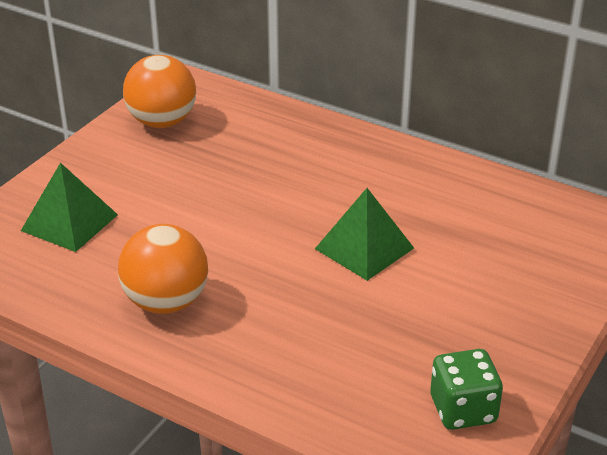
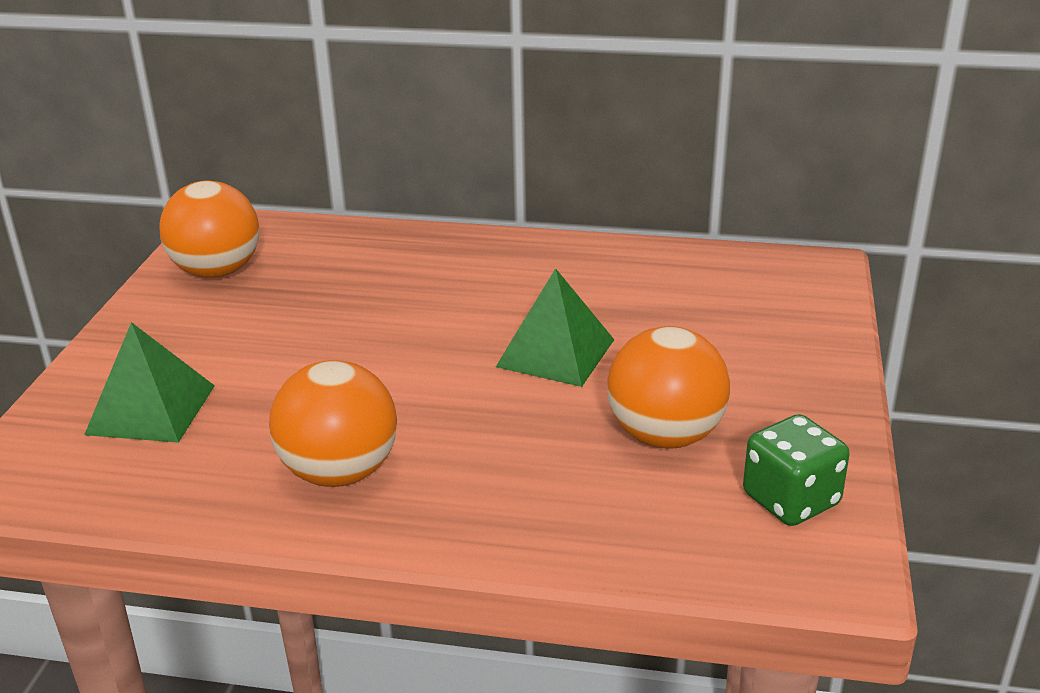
camera: 20 degrees left, 5 degrees down
(403, 335) = (665, 436): none -> orange ball

